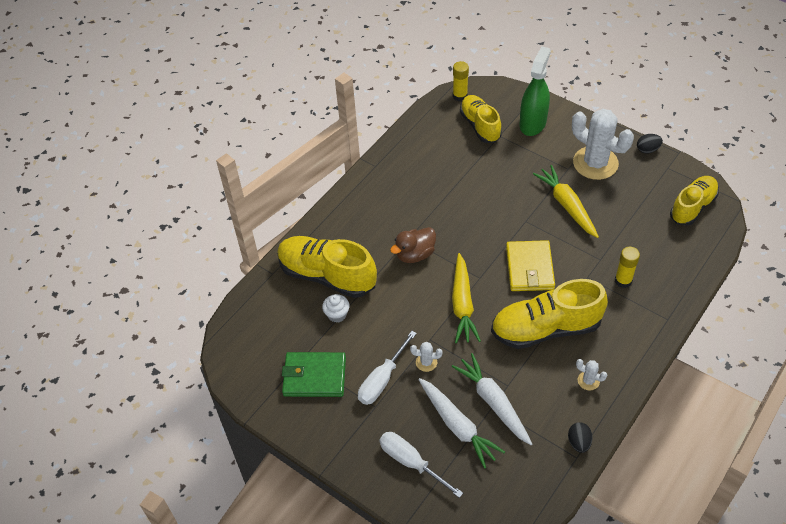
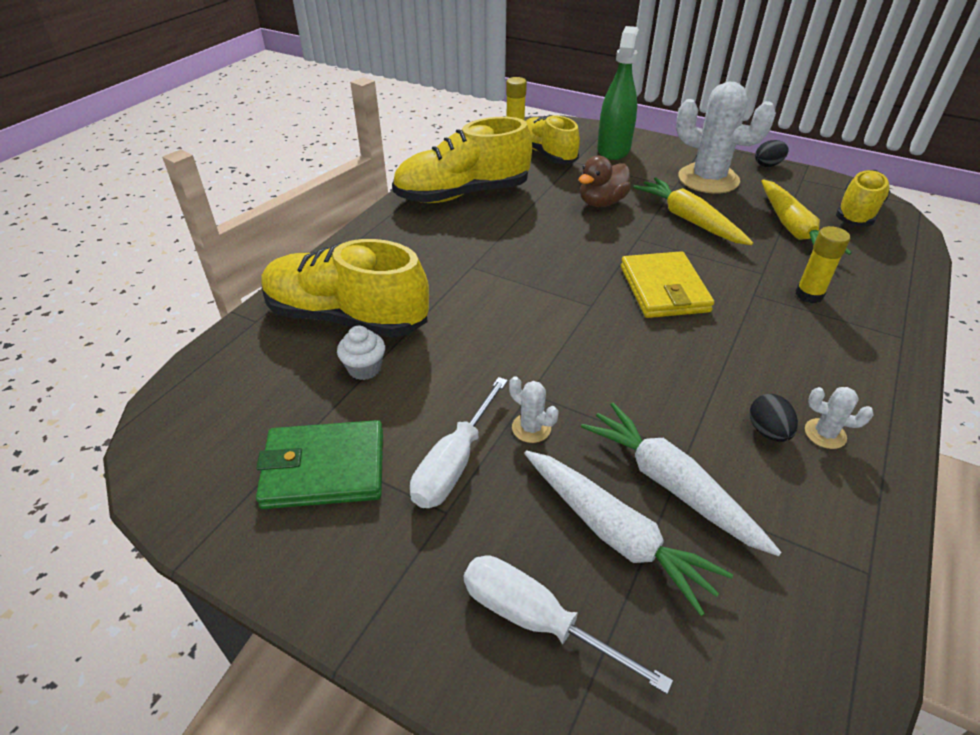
camera: 10 degrees left, 10 degrees down
(415, 254) = (485, 284): brown duck -> brown duck (601, 203)
(426, 362) = (531, 428): white cactus -> white cactus turned 45 degrees clockwise
(462, 304) = (574, 340): yellow carrot -> yellow carrot (793, 228)
(546, 328) = (719, 363): yellow shoe -> yellow shoe (462, 194)
(579, 442) = (860, 543): black egg -> black egg (767, 431)

